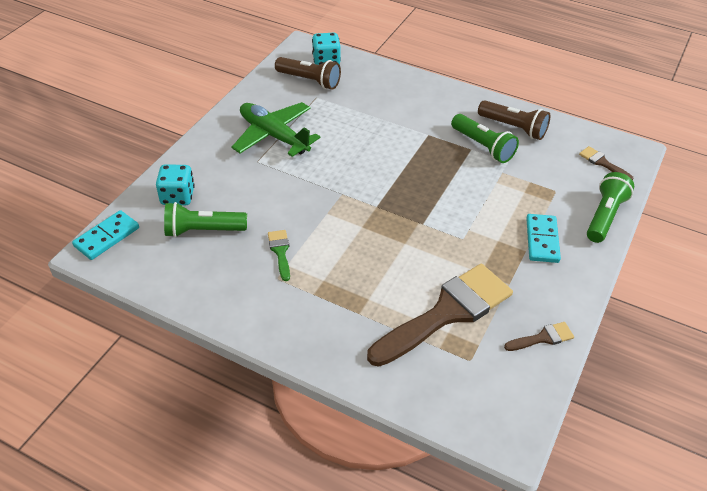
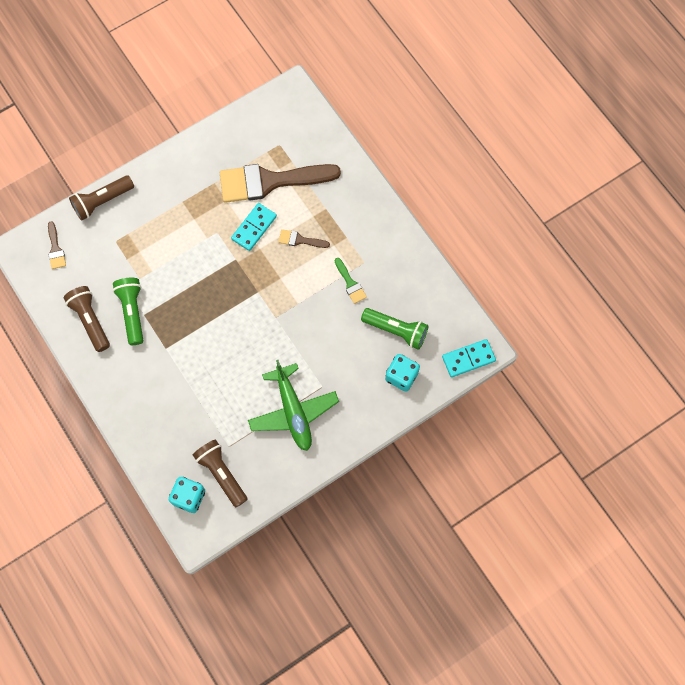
camera: 150 degrees left, 25 degrees up
(280, 251) = (350, 283): green brush -> green brush turned 45 degrees counterclockwise
(542, 240) = (164, 204): turquoise domino -> turquoise domino (254, 228)
(543, 338) = (225, 137): brown brush -> brown brush (300, 240)
(605, 216) = (102, 201): green flashlight -> brown flashlight

